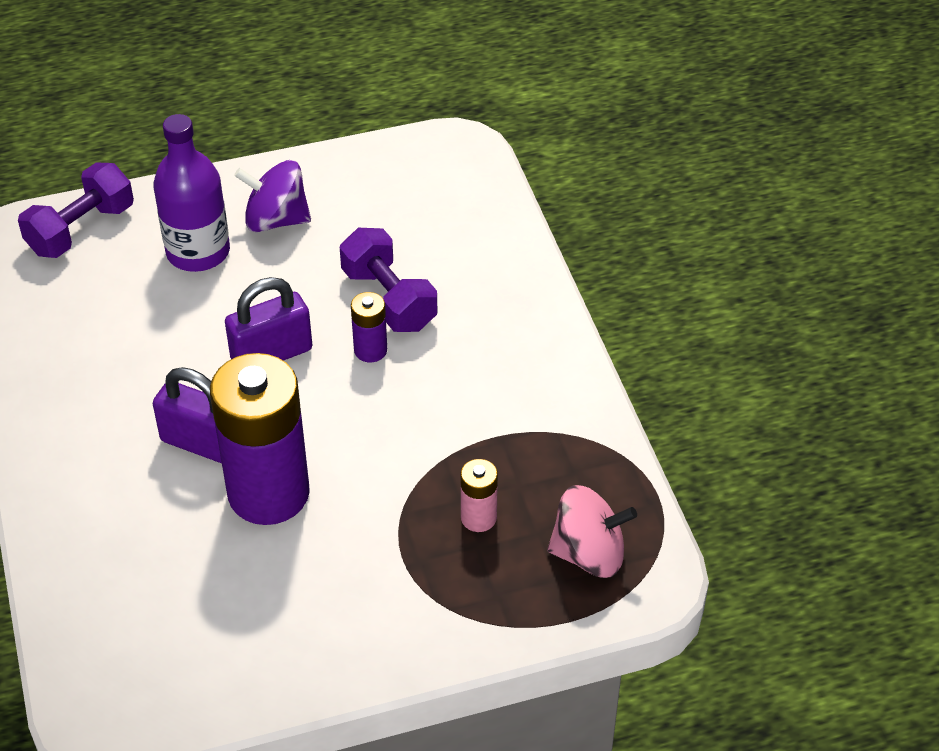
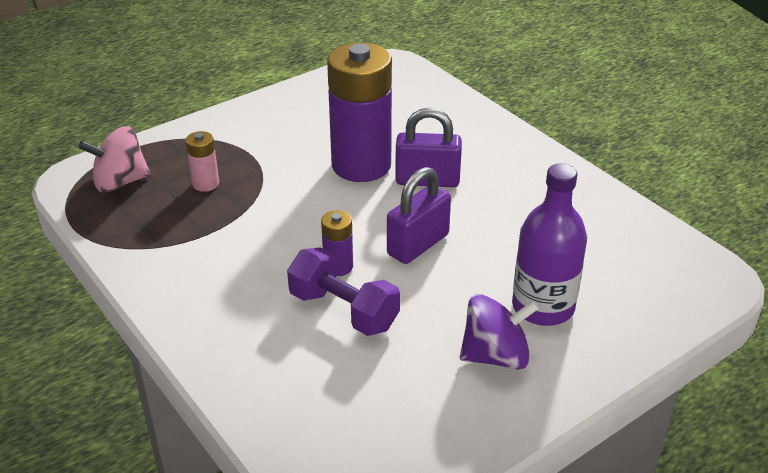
camera: 160 degrees right, 10 degrees down
(81, 229) = (663, 299): purple dumbbell -> none

